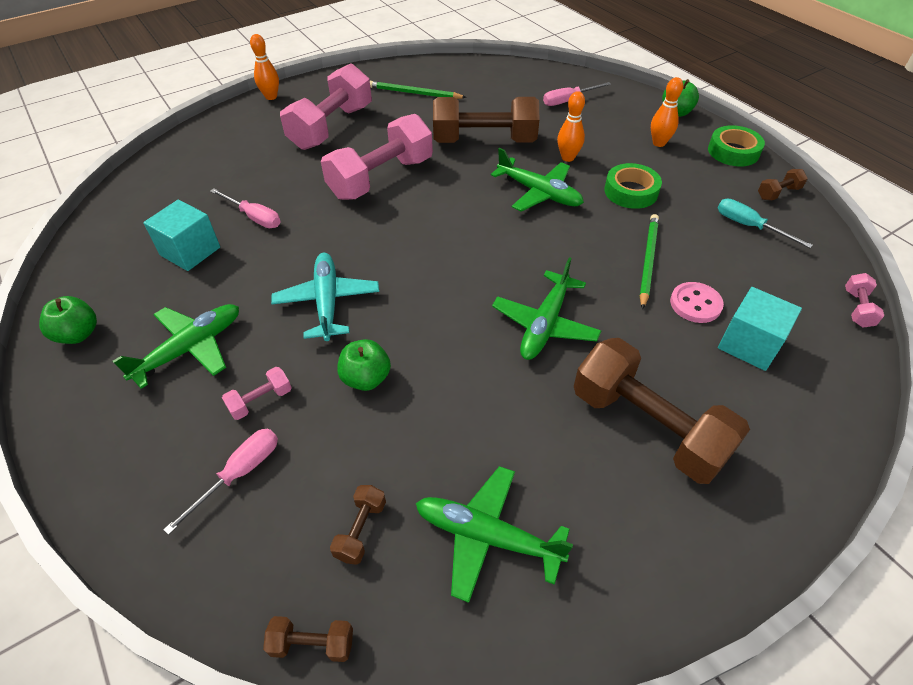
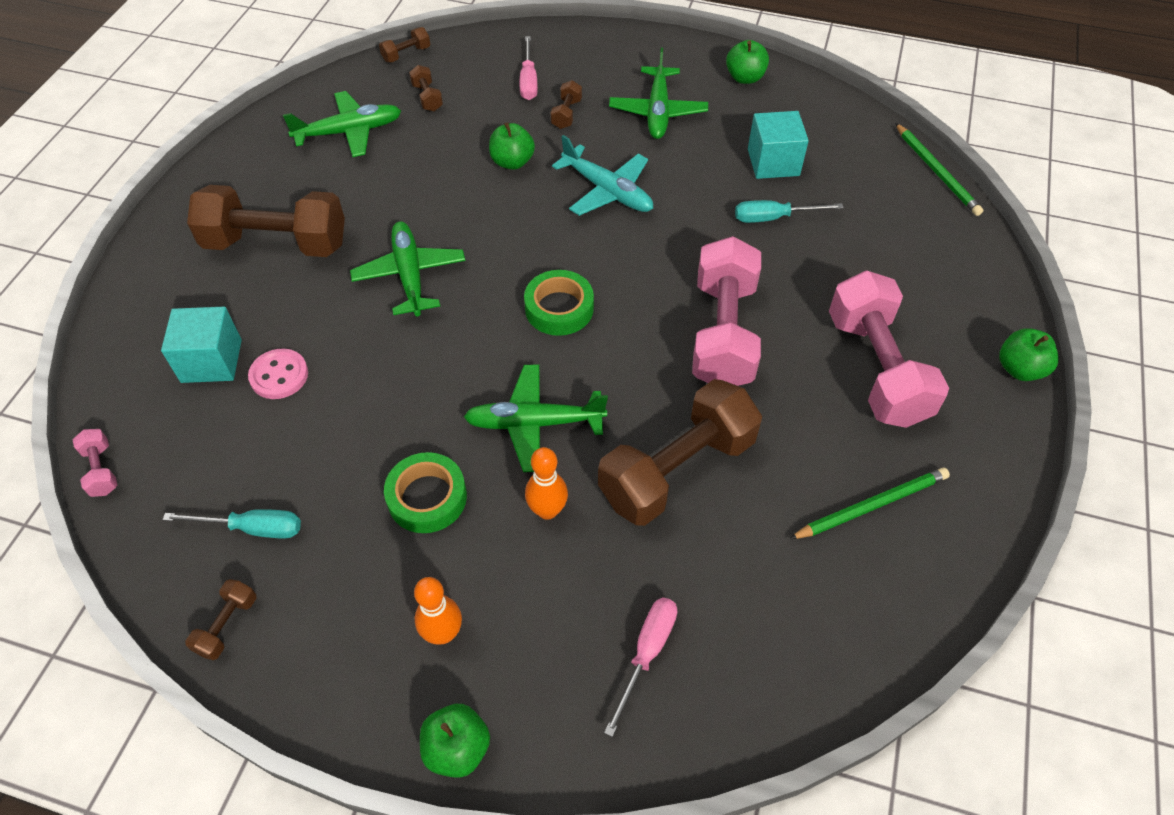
camera: 140 degrees right, 5 degrees up
(254, 217) = (773, 218): pink screwdriver -> turquoise screwdriver
(261, 401) = (566, 114): pink dumbbell -> brown dumbbell
(271, 97) = (1019, 369): orange bowling pin -> green apple
(647, 261) = (352, 400): green pencil -> green pencil (936, 171)
(733, 151) = (321, 690): green tape -> green tape (559, 308)

